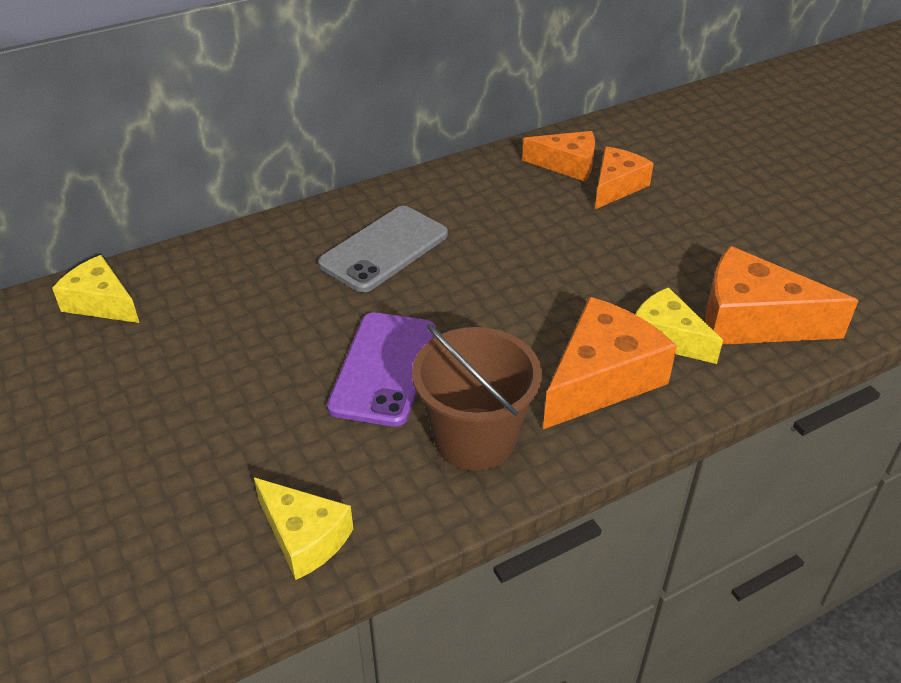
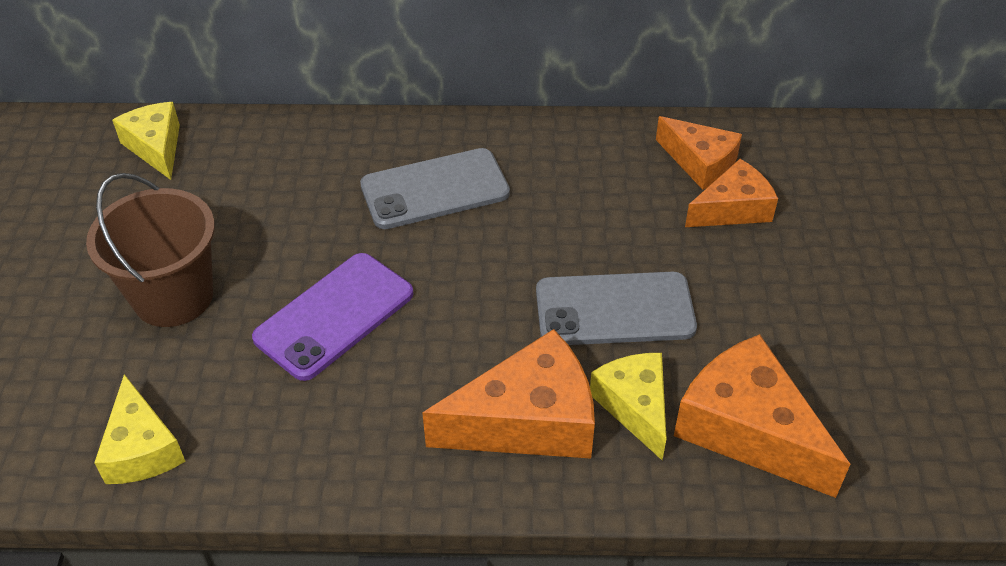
camera: 30 degrees right, 5 degrees up
(475, 439) = (356, 426): brown bucket -> brown bucket (173, 296)
(595, 280) = (614, 309): none -> grey phone

